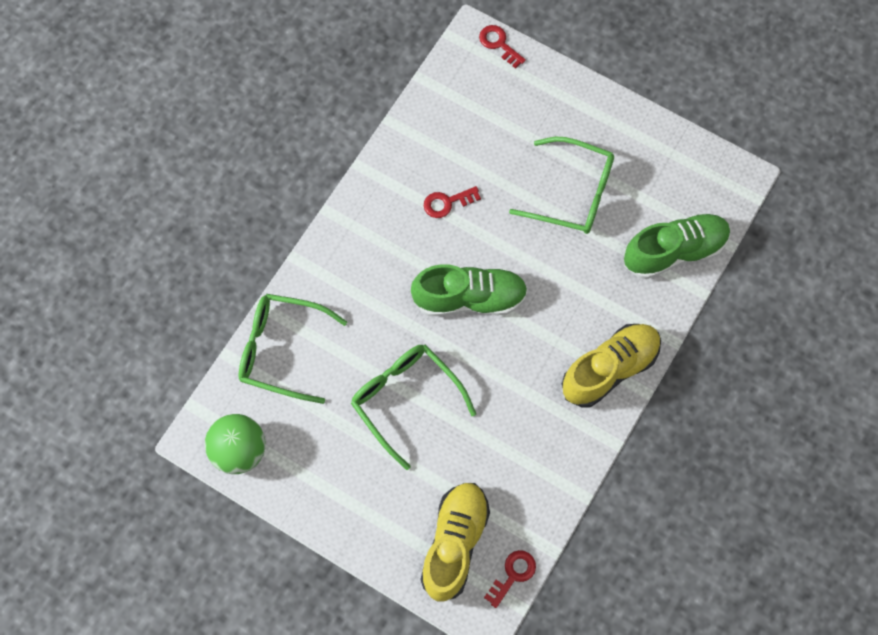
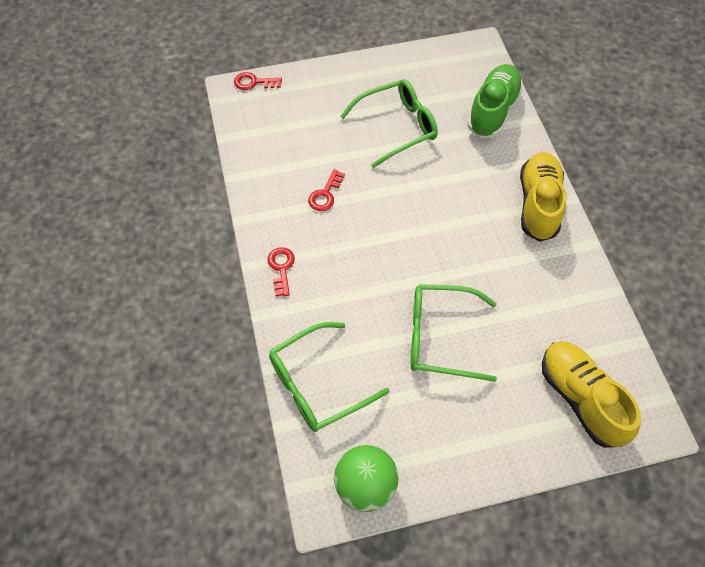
camera: 45 degrees left, 10 degrees down
(469, 298) = (406, 238): green shoe -> none
(513, 575) = (638, 381): red key -> red key (281, 268)

